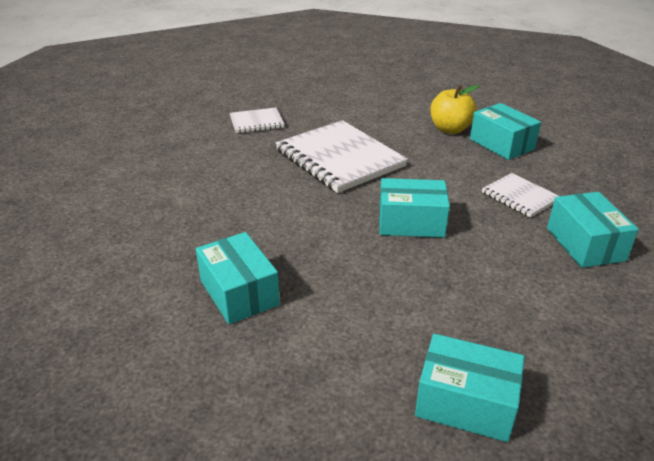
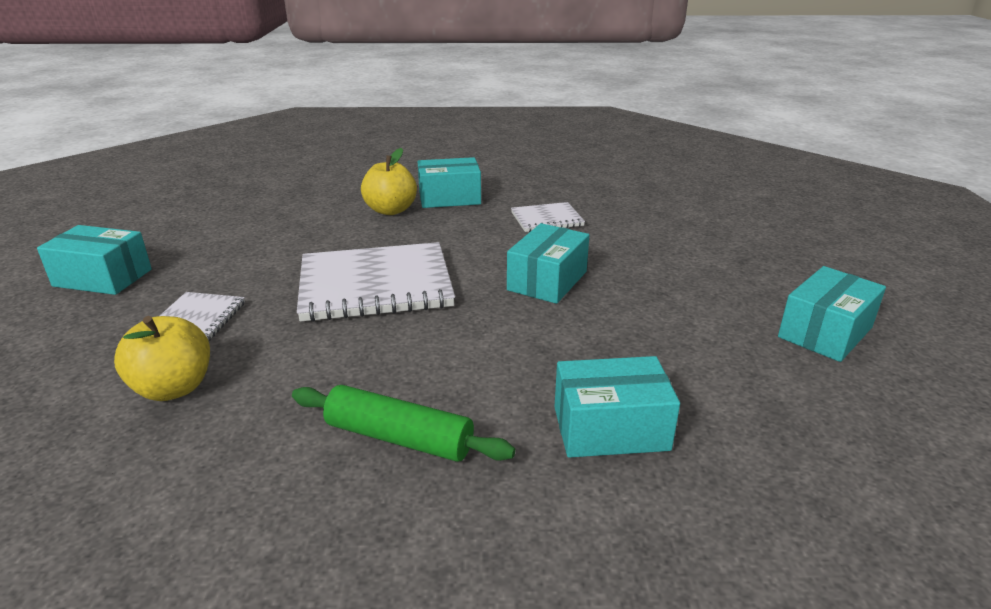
camera: 65 degrees left, 5 degrees down
(190, 216) = (399, 438): none -> green rolling pin
(196, 140) = (173, 388): none -> yellow apple
(585, 244) = (636, 218): turquoise box -> turquoise box (102, 278)

